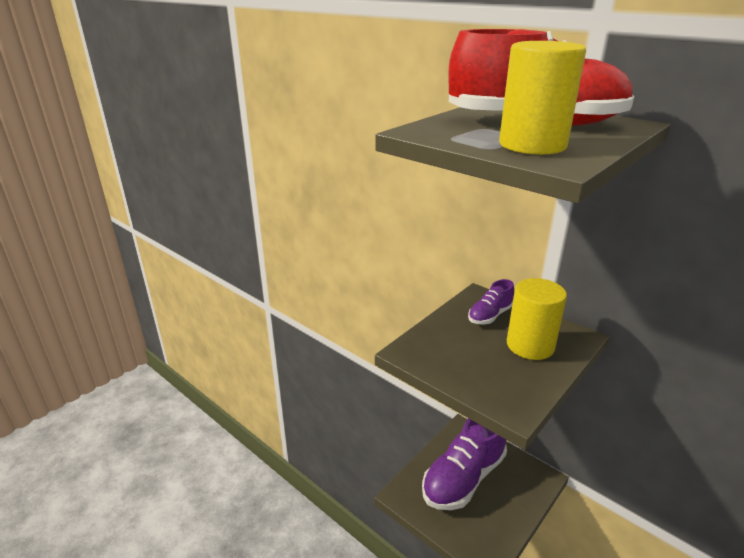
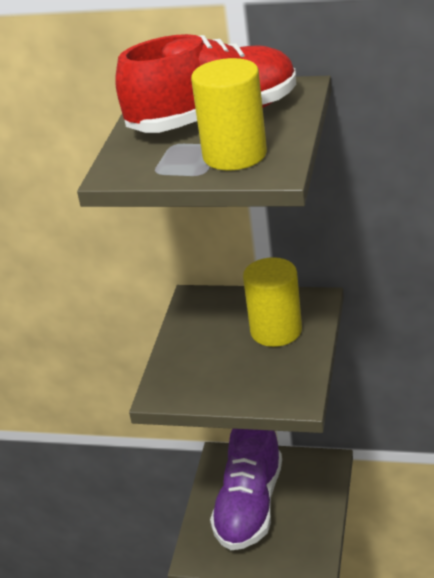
camera: 25 degrees left, 5 degrees up
(490, 315) = (218, 315): purple shoe -> none

